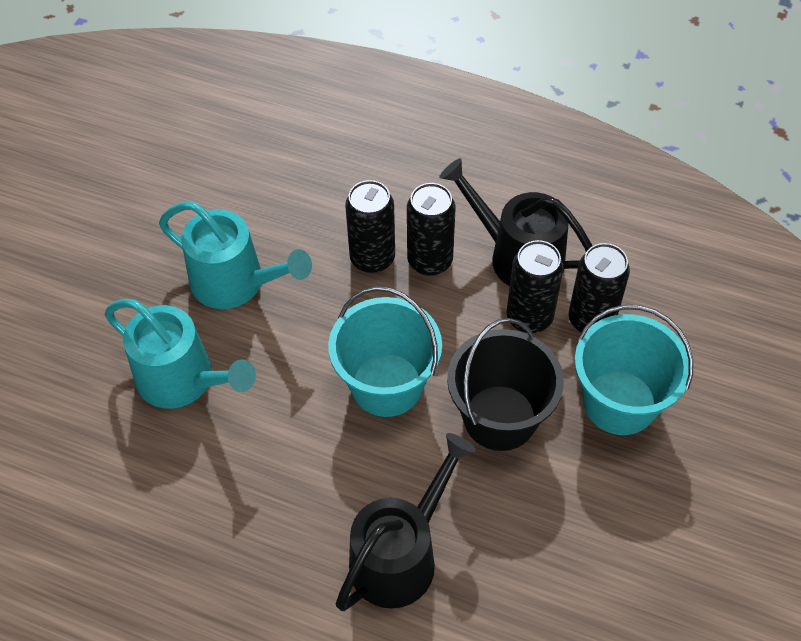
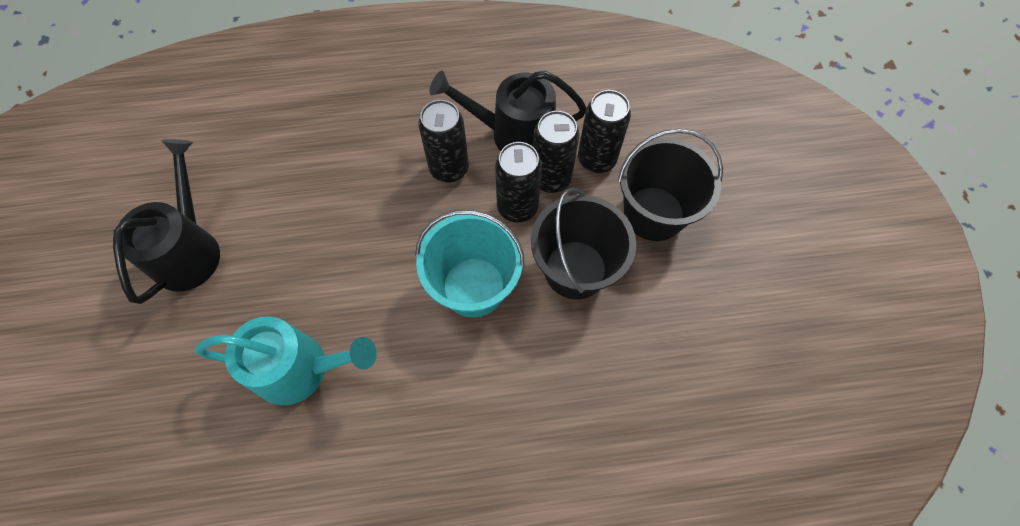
camera: 30 degrees left, 10 degrees up
(237, 283) = (299, 261): turquoise watering can -> none
(372, 258) = (402, 187): black can -> black can (517, 207)
(401, 554) = (566, 422): black watering can -> black watering can (190, 248)
(619, 402) = (653, 213): turquoise bucket -> black bucket

